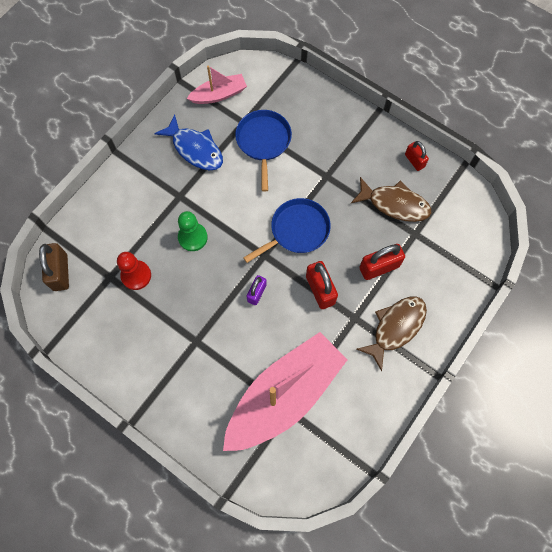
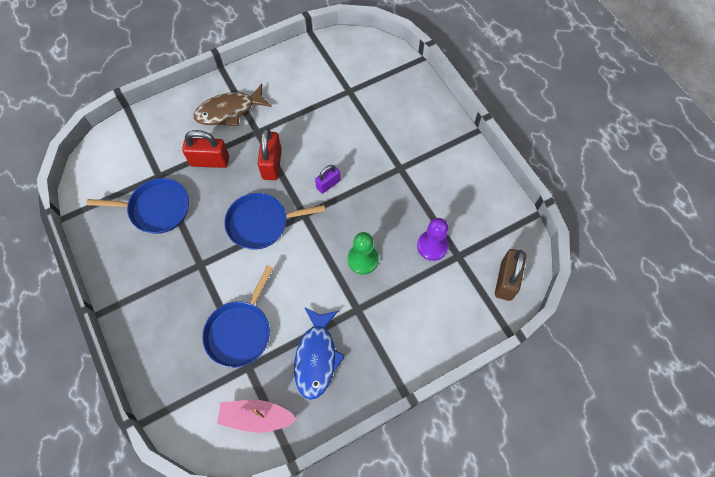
camera: 155 degrees left, 5 degrees down
(136, 275) = (432, 246): red pawn -> purple pawn
(195, 149) = (316, 357): blue fish -> blue fish turned 150 degrees counterclockwise
(284, 395) = (347, 101): pink boat -> none
(394, 204) = (156, 208): brown fish -> blue pan
(414, 161) = (107, 241): red padlock -> none

